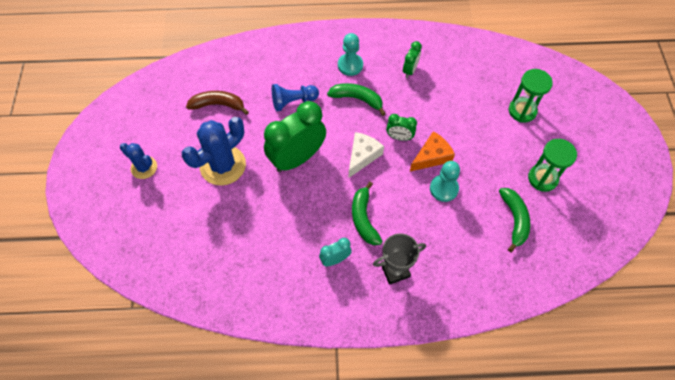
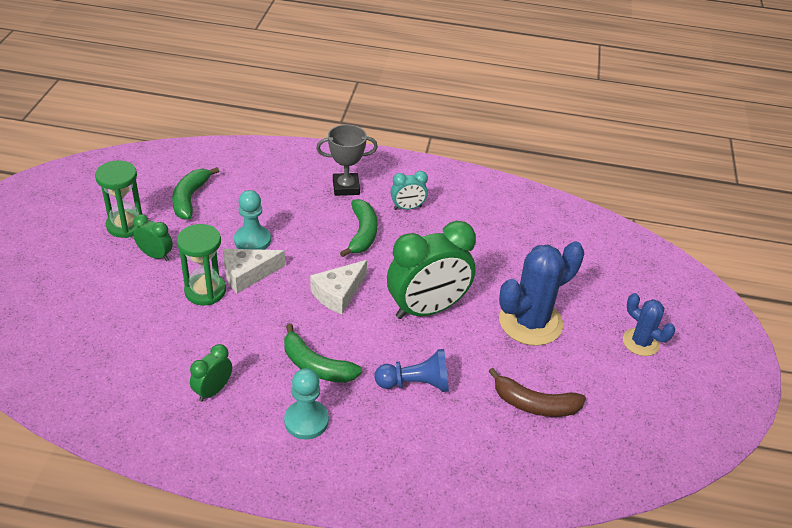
camera: 170 degrees left, 20 degrees down
(399, 137) = (278, 304): green clock -> green clock (156, 255)
(431, 156) = (247, 274): orange cheese -> white cheese
(522, 111) = (87, 299): green hourglass -> green hourglass (205, 291)

